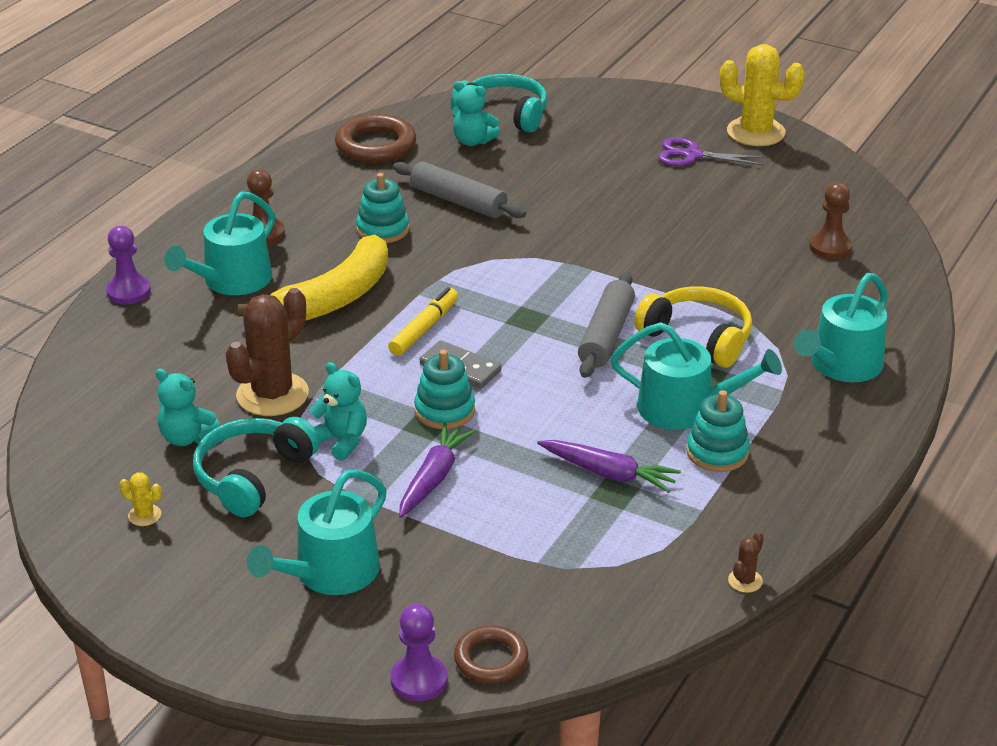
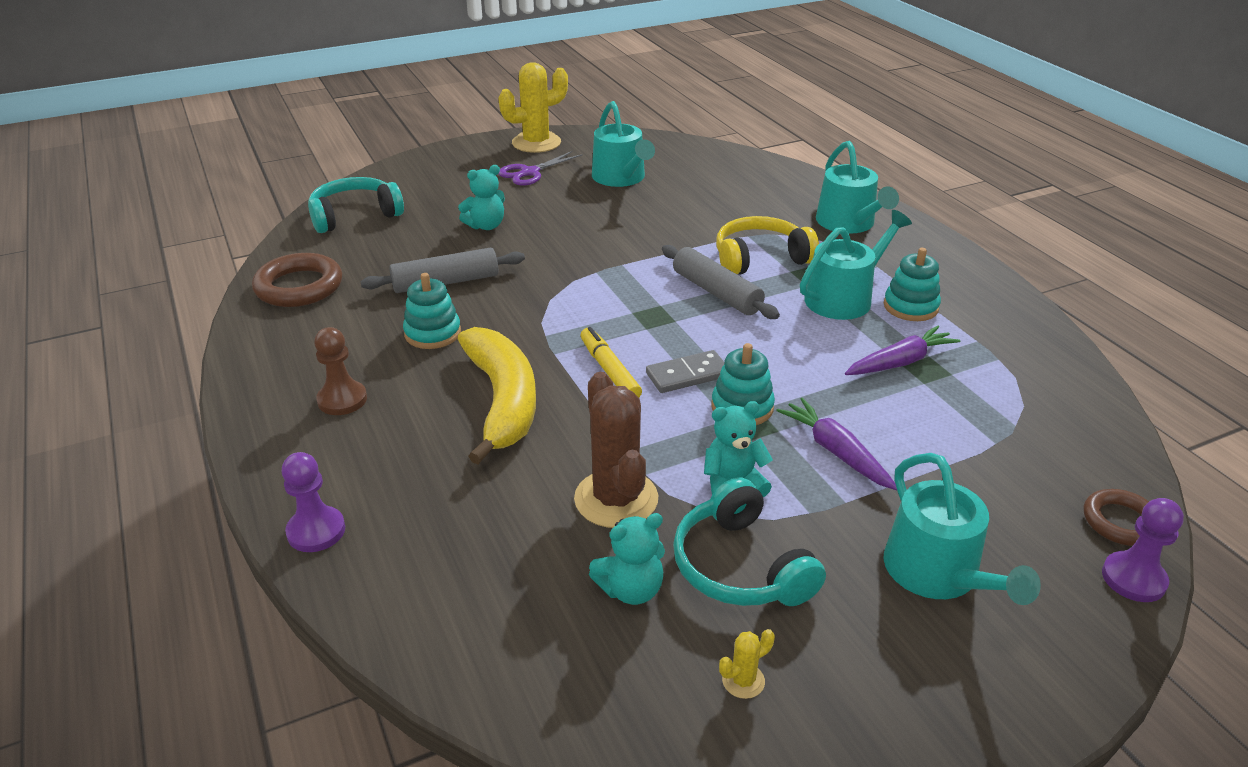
camera: 55 degrees left, 0 degrees up
(232, 281) = (393, 451): turquoise watering can -> turquoise watering can (621, 178)
(473, 141) = (370, 242): turquoise teddy bear -> turquoise teddy bear (486, 226)
(745, 581) = (1077, 357): brown cactus -> none
(830, 247) = (707, 174): brown pawn -> none

